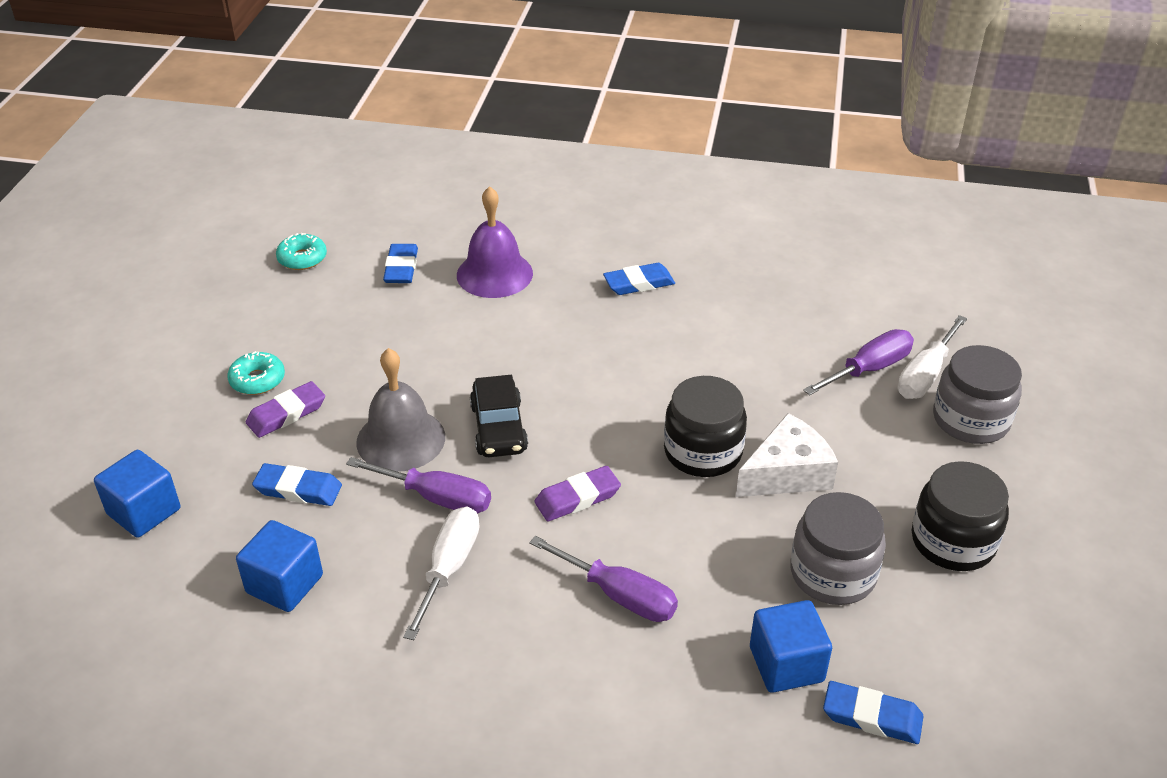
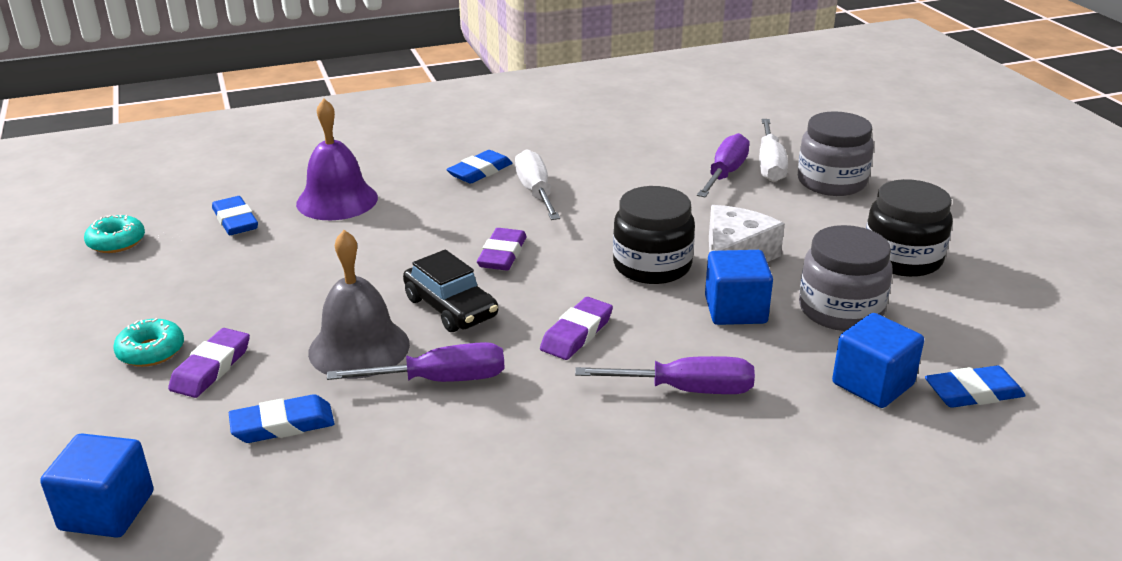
camera: 30 degrees left, 10 degrees down
(284, 584) = (342, 510): blue cube -> blue cube (735, 310)
(449, 568) = (507, 430): white screwdriver -> white screwdriver (536, 192)
(584, 387) = (502, 254): none -> purple eraser

